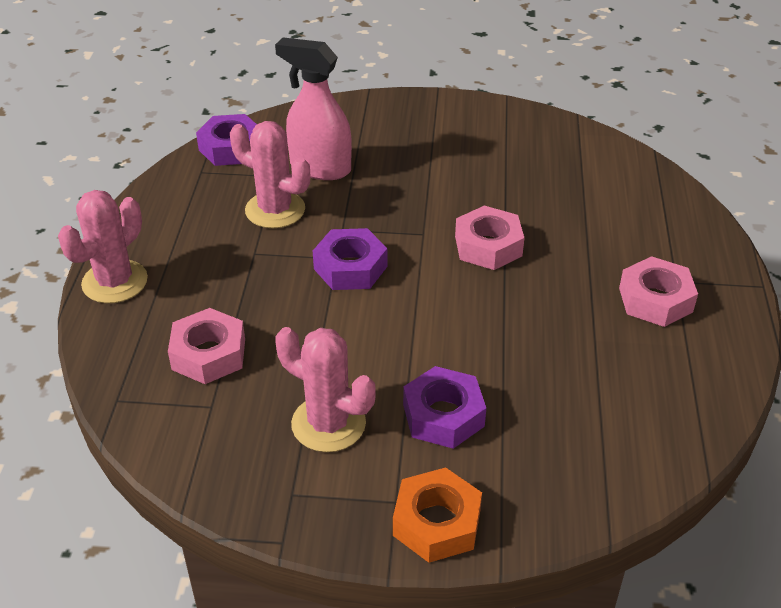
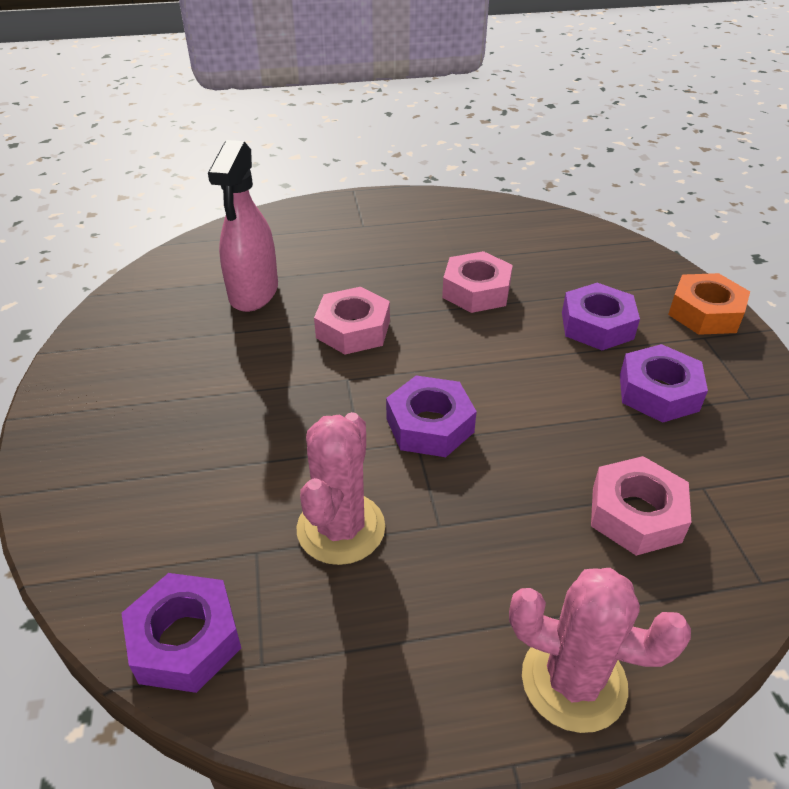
camera: 105 degrees left, 0 degrees up
(320, 168) = (229, 503): pink spray bottle -> pink spray bottle (253, 293)
(328, 424) = (658, 392): pink cactus -> purple nut
(655, 300) = (392, 233): pink nut -> pink nut (476, 291)

